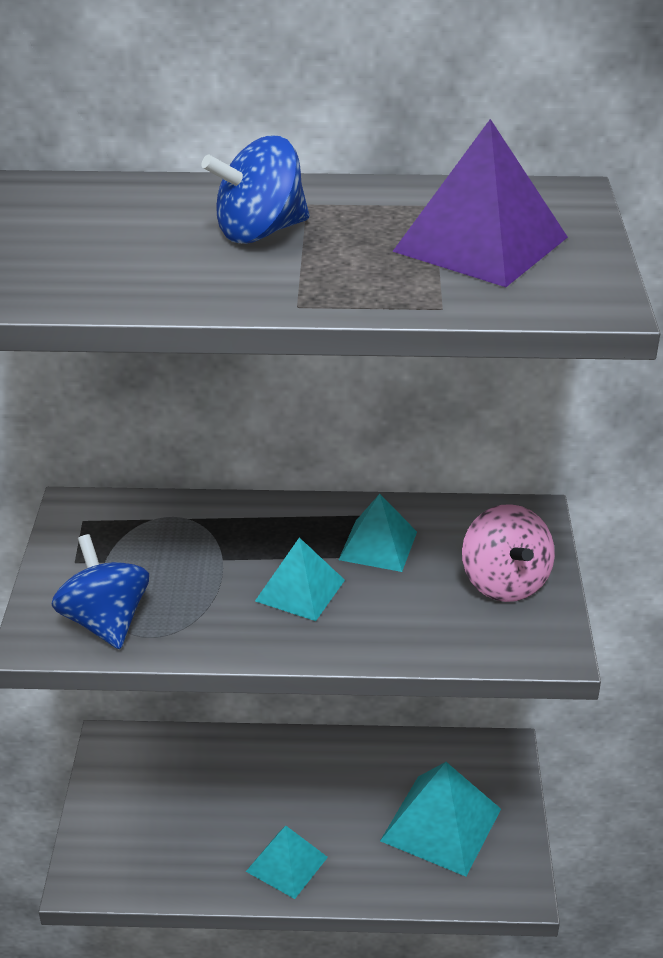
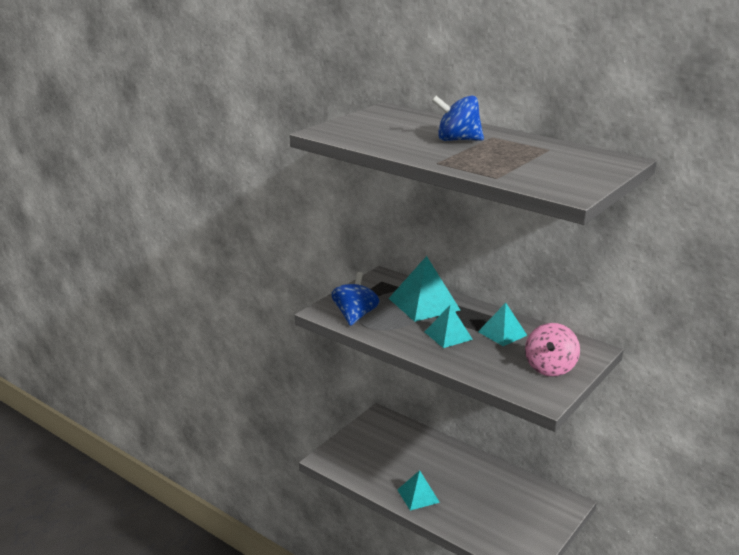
camera: 35 degrees right, 10 degrees down
(441, 825) = (507, 516): turquoise pyramid -> turquoise pyramid (424, 304)
(480, 244) = (549, 165): purple pyramid -> none

